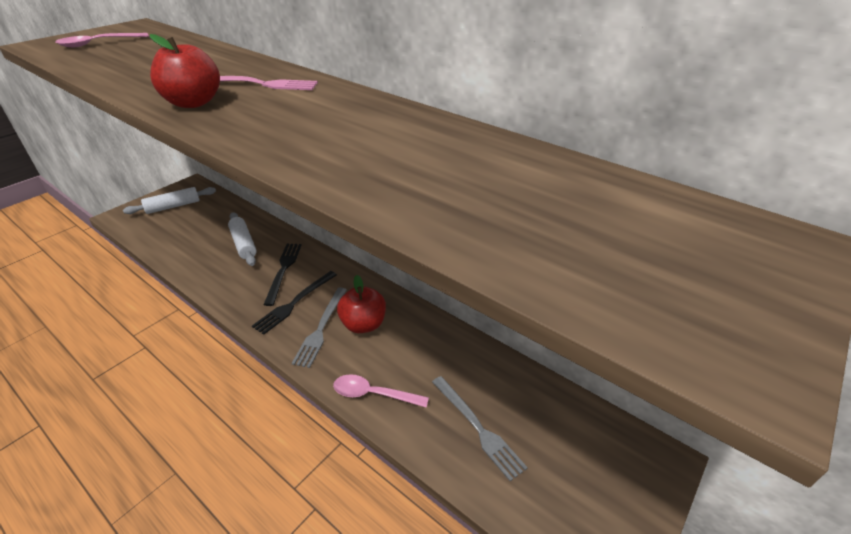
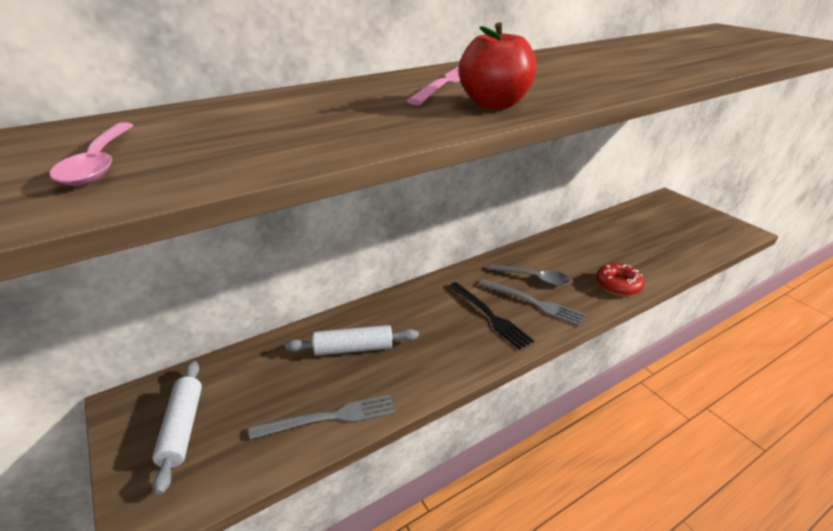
camera: 70 degrees left, 5 degrees down
(283, 270) = (428, 319): black fork -> none
(363, 324) = (534, 278): red apple -> grey spoon
(373, 394) = (618, 285): pink spoon -> red donut
(478, 428) = (650, 247): grey fork -> grey fork (330, 418)

